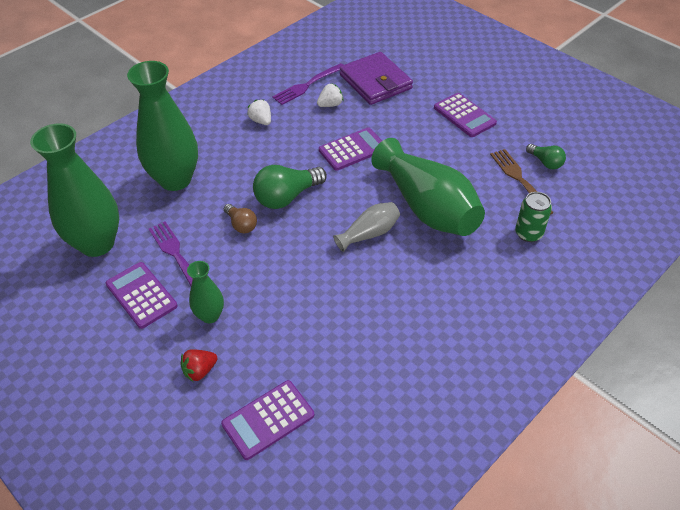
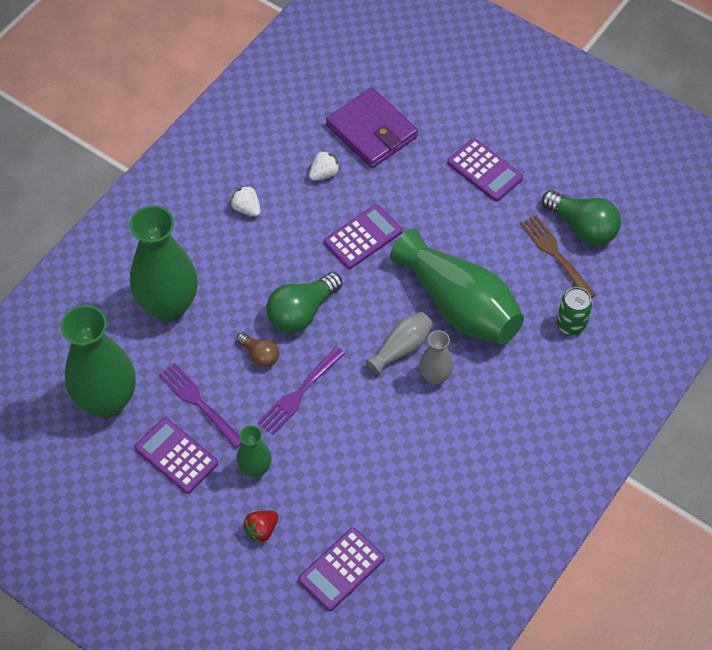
camera: 10 degrees left, 10 degrees up
(308, 85) = (290, 146): purple fork -> purple fork (300, 392)
(395, 259) = (435, 376): none -> grey vase
(545, 162) = (583, 227): green light bulb -> green light bulb, size x1.77

